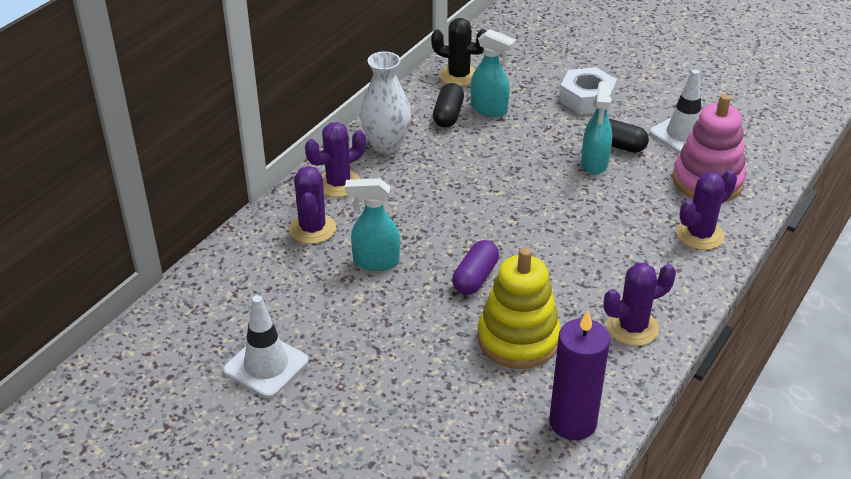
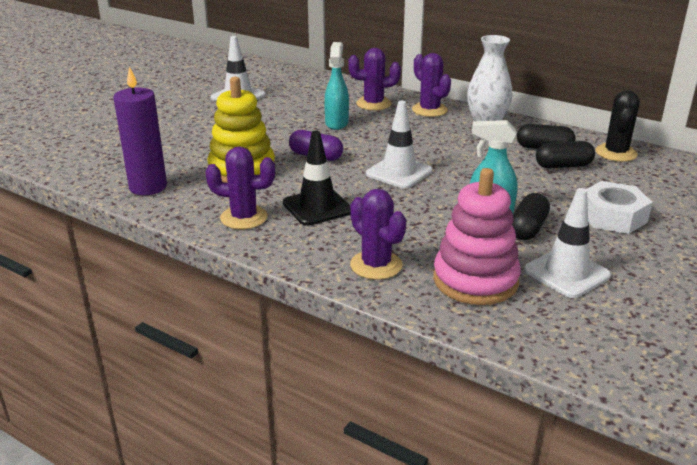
camera: 90 degrees right, 10 degrees down
(489, 109) = (563, 166): turquoise spray bottle -> black capsule
(513, 214) = (399, 172): none -> white traffic cone
(600, 273) = (317, 207): none -> black traffic cone
(632, 328) = (244, 218): purple cactus -> purple cactus turned 60 degrees counterclockwise

